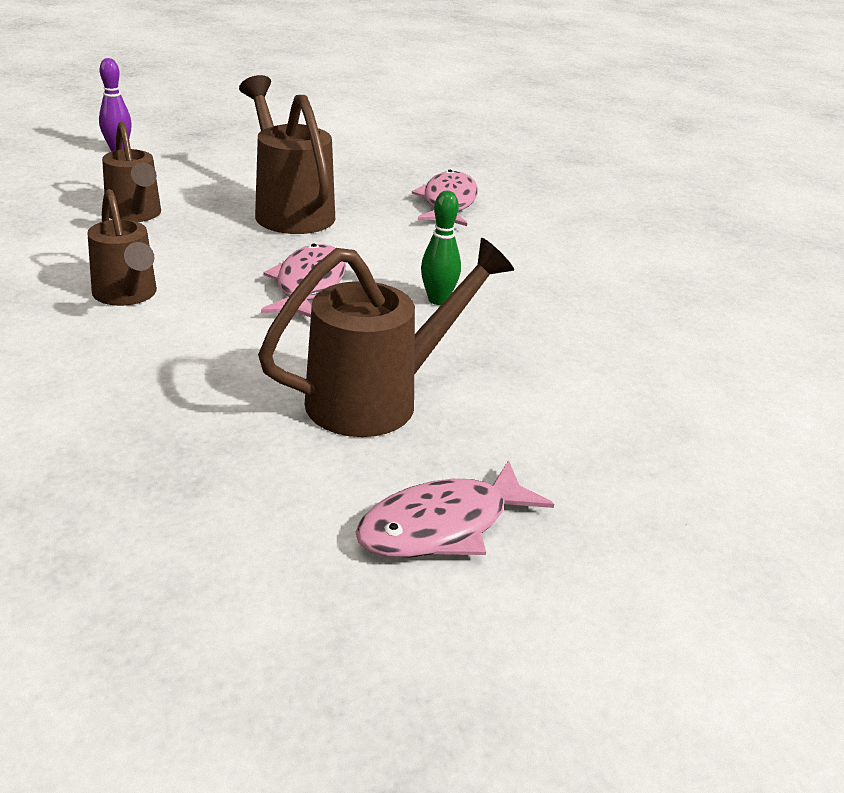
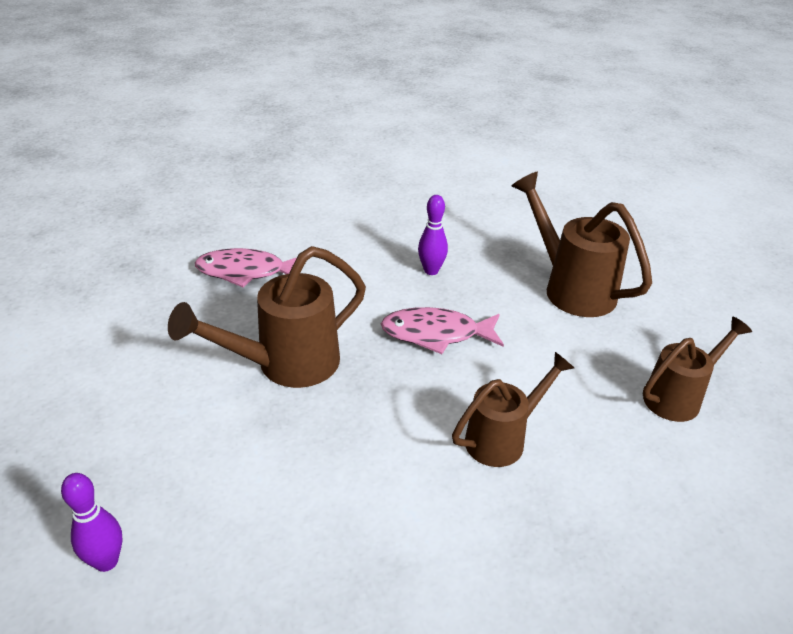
camera: 95 degrees left, 5 degrees up
(135, 215) = (327, 480): brown watering can -> brown watering can (679, 397)
(438, 300) = (431, 271): green bowling pin -> purple bowling pin
(442, 526) = (667, 260): pink fish -> none

